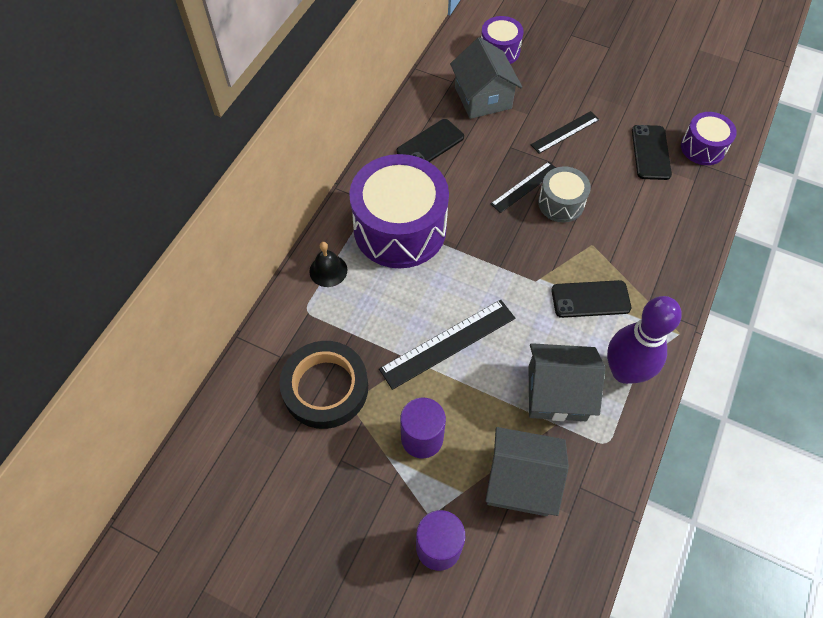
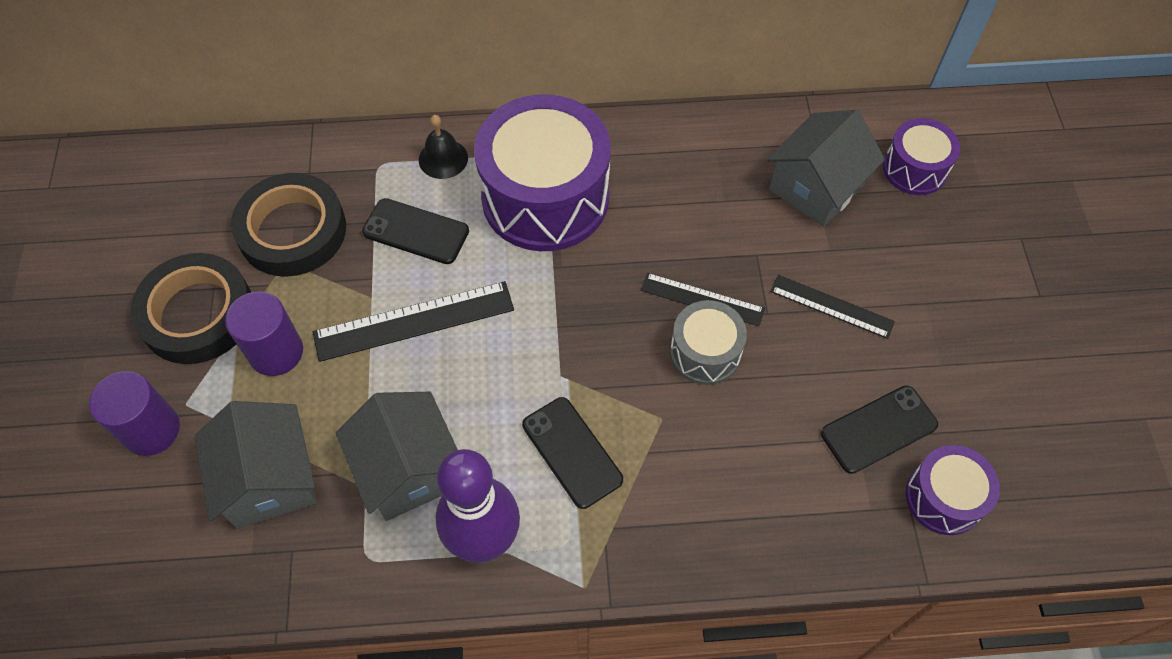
camera: 60 degrees right, 0 degrees up
(357, 479) = (197, 314): none -> black tape
(430, 144) = (694, 168): black phone -> black phone (416, 232)
(448, 343) = (414, 321): black ruler -> black ruler turned 45 degrees counterclockwise

